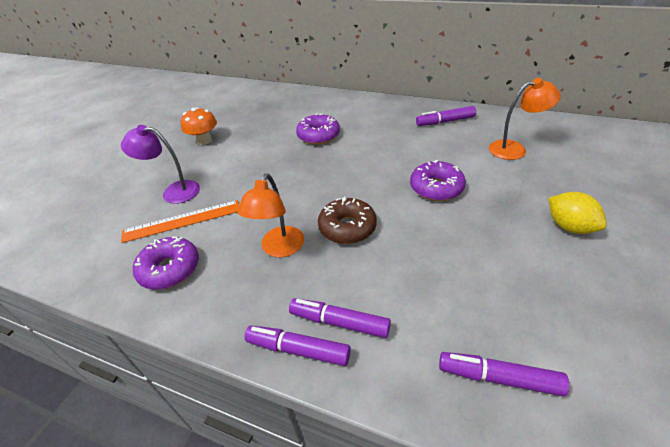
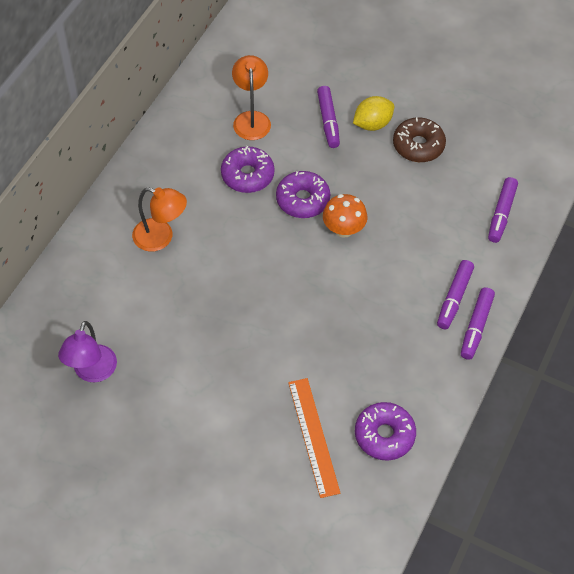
camera: 90 degrees left, 15 degrees up
(174, 192) = (256, 456): purple lamp -> purple lamp (92, 372)
(204, 141) = (141, 437): orange mushroom -> orange mushroom (343, 229)
(279, 249) = (369, 340): orange lamp -> orange lamp (161, 238)
(318, 136) = (170, 296): purple donut -> purple donut (247, 175)
(347, 227) = (348, 282): brown donut -> brown donut (418, 145)
(445, 121) = (177, 161): purple marker -> purple marker (328, 121)

